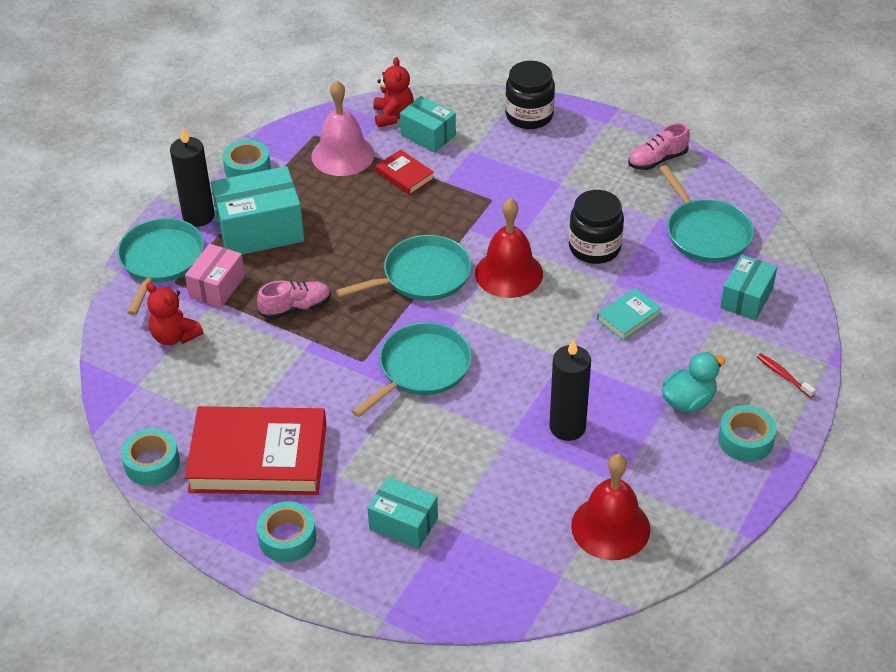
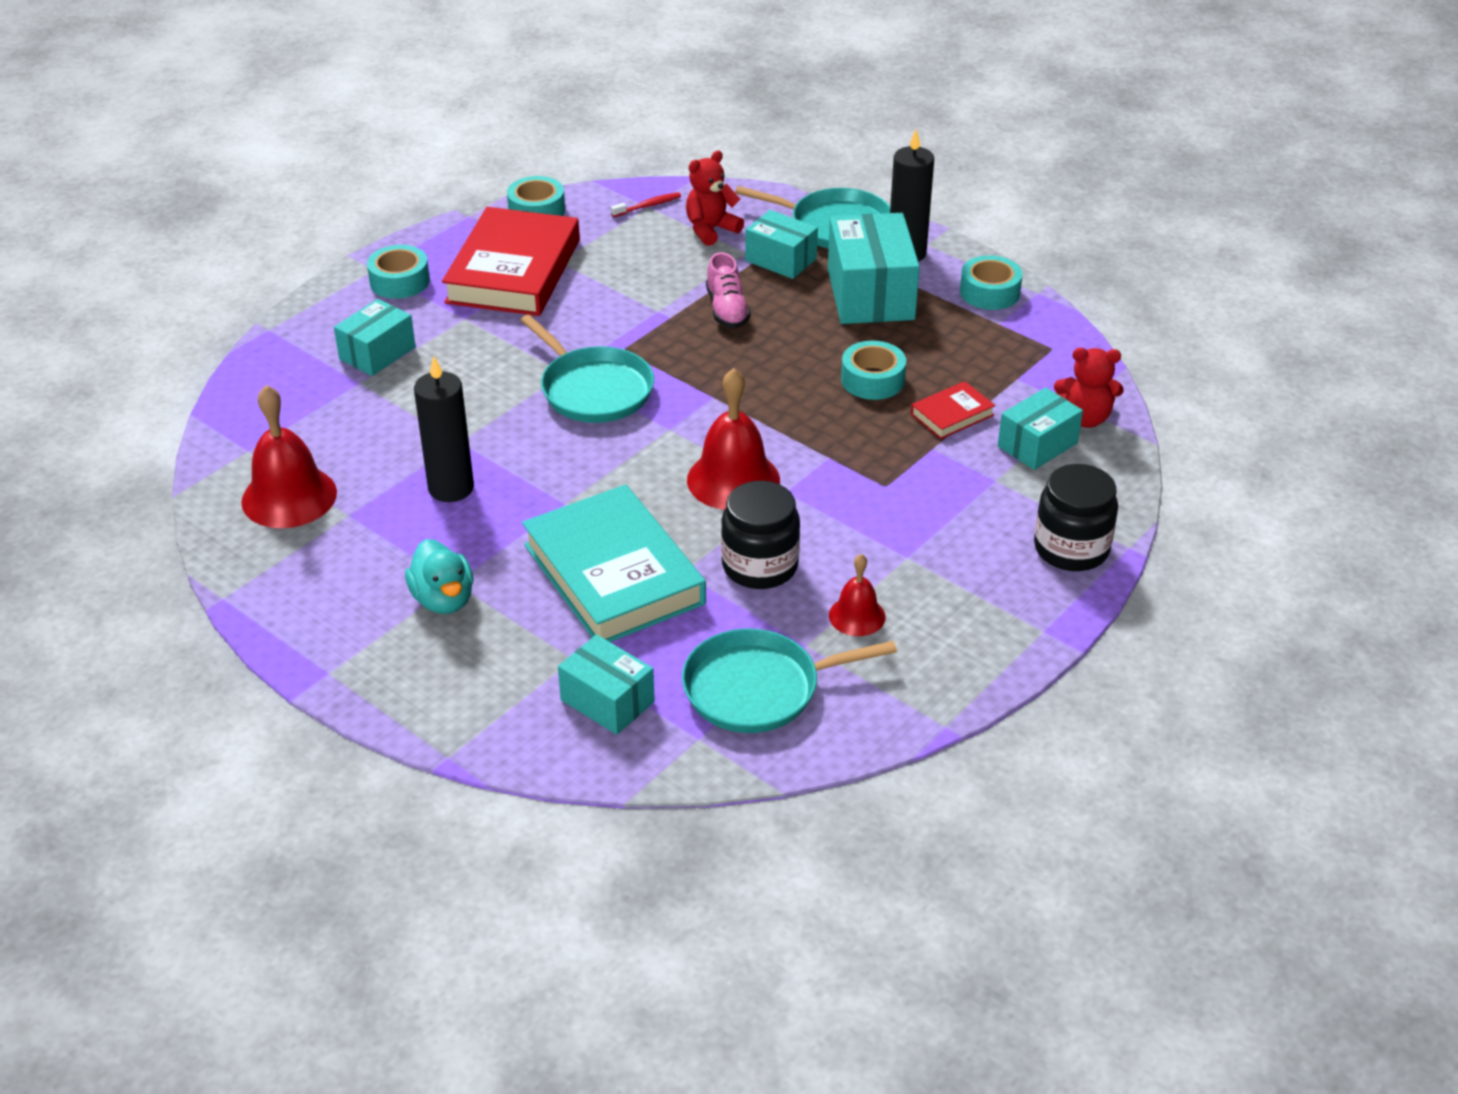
camera: 100 degrees right, 5 degrees down
(217, 286) = (781, 260): pink box -> turquoise box
(342, 155) = (1005, 367): pink bell -> none
(422, 276) = (751, 407): turquoise pan -> none
(625, 199) = (857, 616): none -> red bell
(628, 317) = (614, 574): turquoise book -> turquoise book, size x2.23
(657, 160) = (941, 670): pink shoe -> none
(745, 440) = (355, 638): turquoise tape -> turquoise tape (872, 380)
(783, 375) = (446, 703): red toothbrush -> red toothbrush (648, 206)

